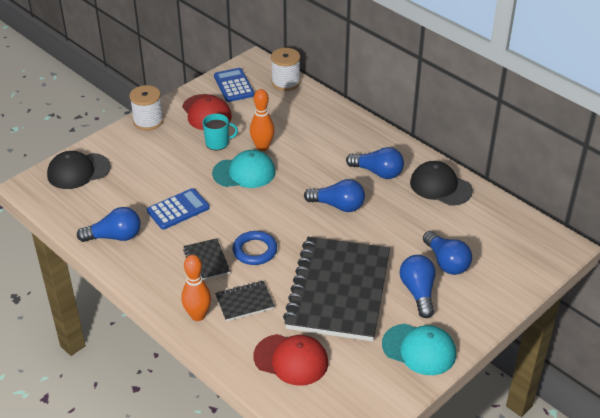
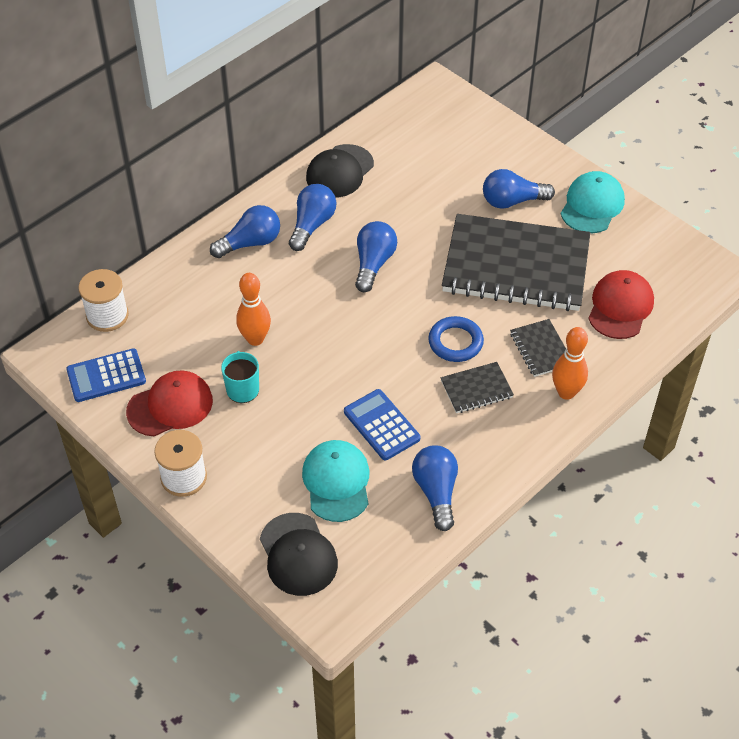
camera: 90 degrees left, 10 degrees up
(244, 172) = (308, 357): turquoise cap -> turquoise cap (336, 482)
(446, 262) = (465, 176): blue light bulb -> blue light bulb (250, 243)

